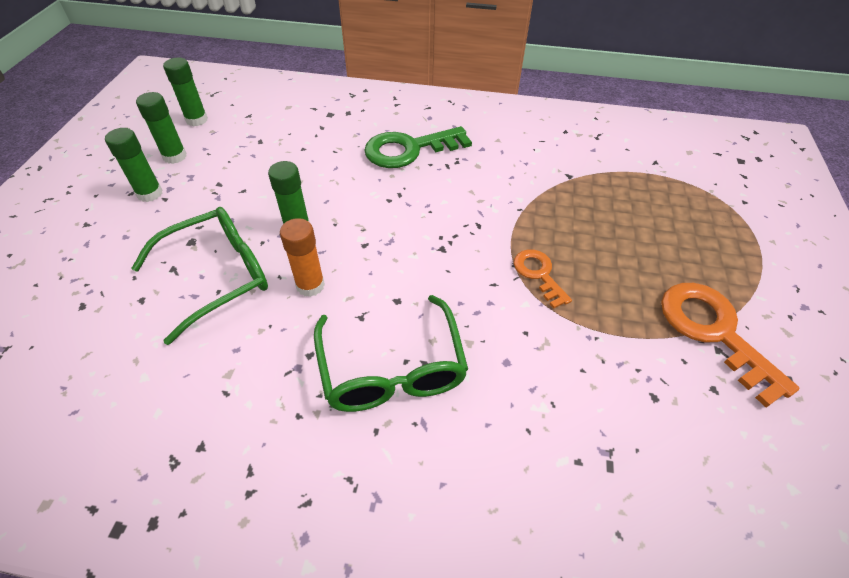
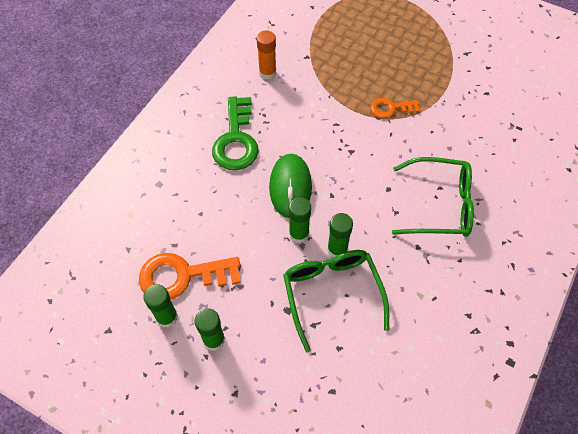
camera: 70 degrees left, 10 degrees up
(196, 120) = (114, 294): green glue stick -> green glue stick (337, 249)
(310, 285) = (360, 236): orange glue stick -> orange glue stick (267, 73)
(362, 205) = (290, 187): none -> green mouse
(713, 332) = (455, 49): orange key -> orange key (182, 276)

